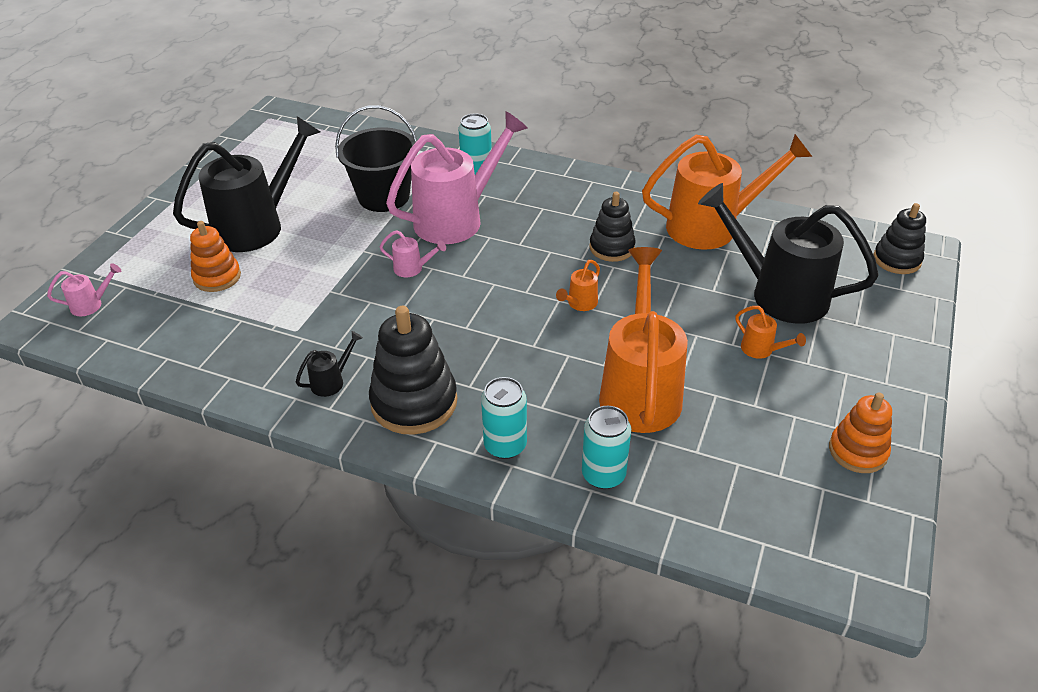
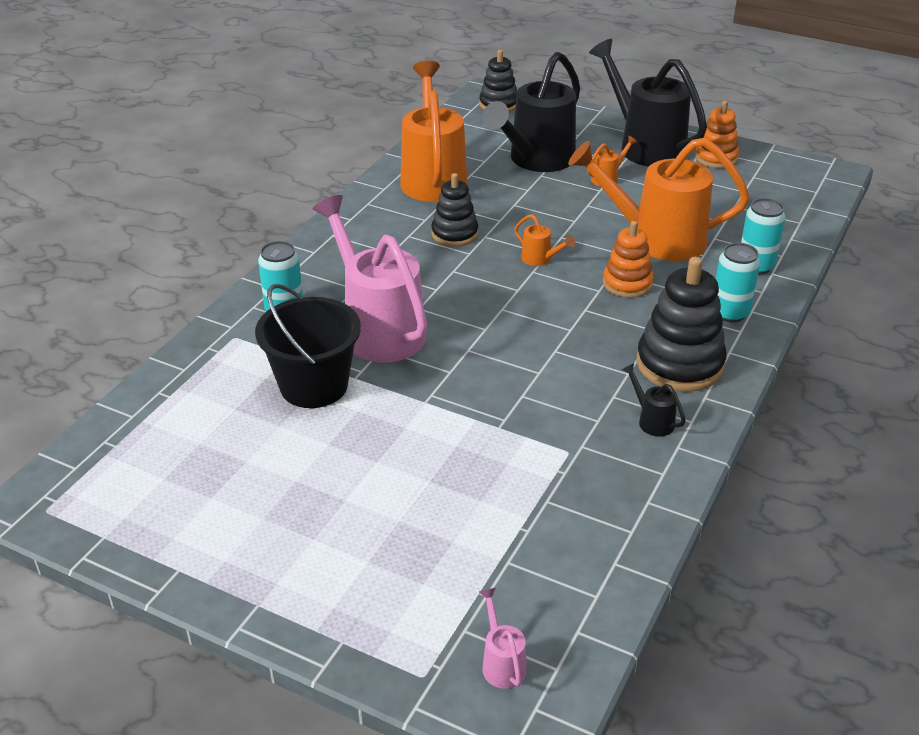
camera: 85 degrees left, 5 degrees down
(217, 277) = (457, 531): orange stacking toy -> orange stacking toy (627, 283)
(257, 226) = (348, 501): black watering can -> black watering can (645, 146)
(412, 269) = (467, 363): pink watering can -> none

